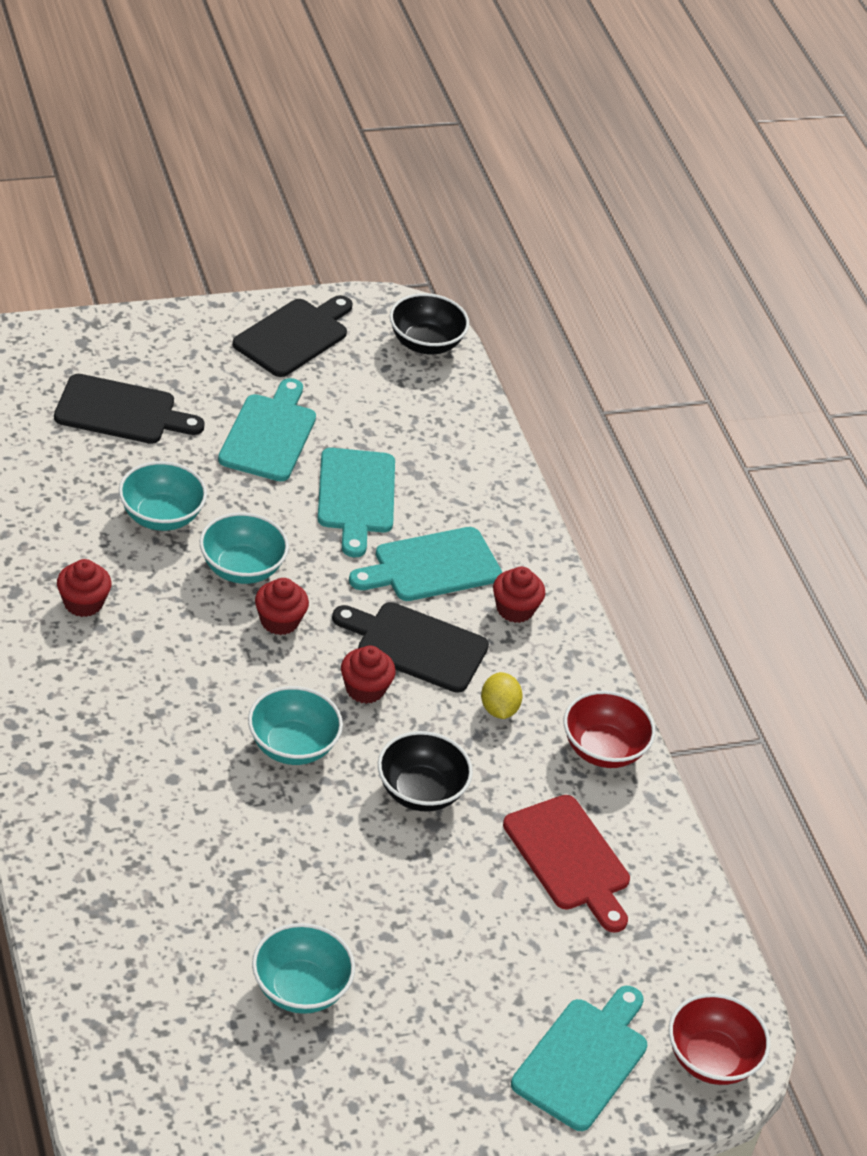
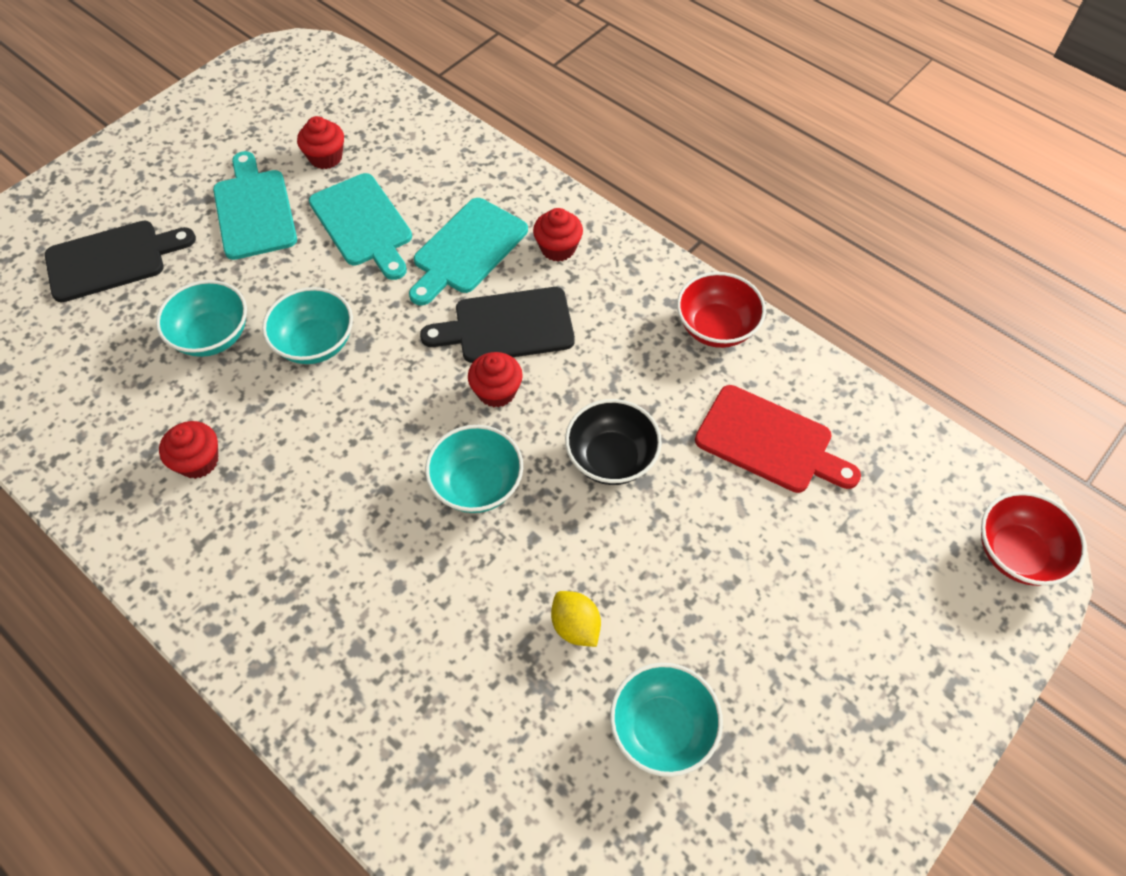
camera: 25 degrees left, 15 degrees up
(279, 621) = (381, 373): red cupcake -> red cupcake (326, 157)
(294, 336) = (215, 116): black cutting board -> none
(425, 343) = (324, 68): black bowl -> none
(498, 709) = (613, 342): yellow lemon -> yellow lemon (575, 626)
(583, 1059) = (930, 626): turquoise cutting board -> none

